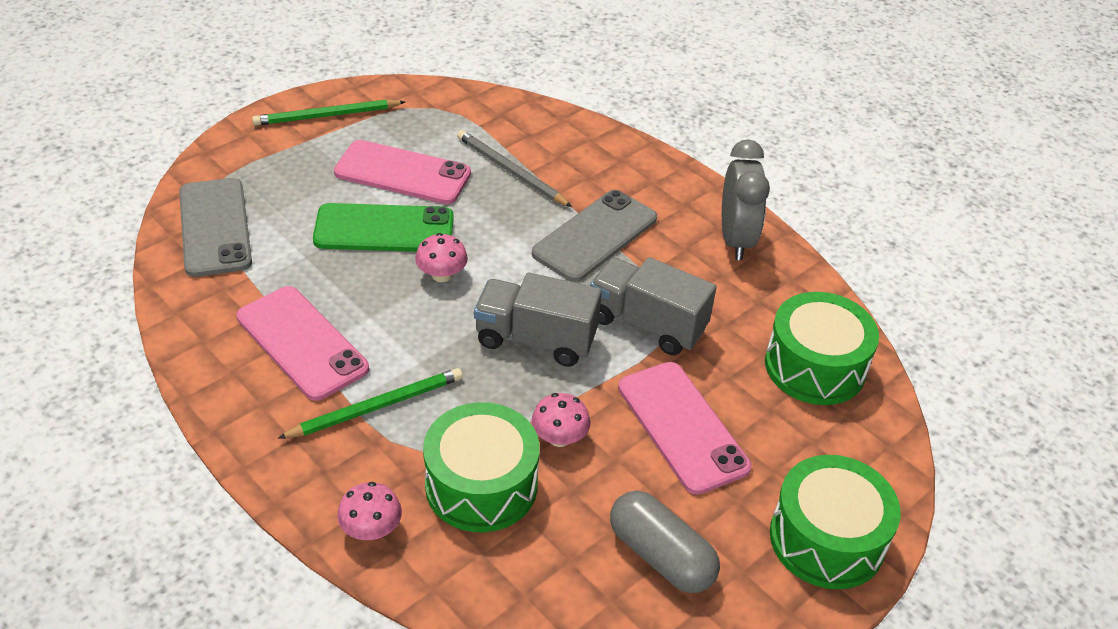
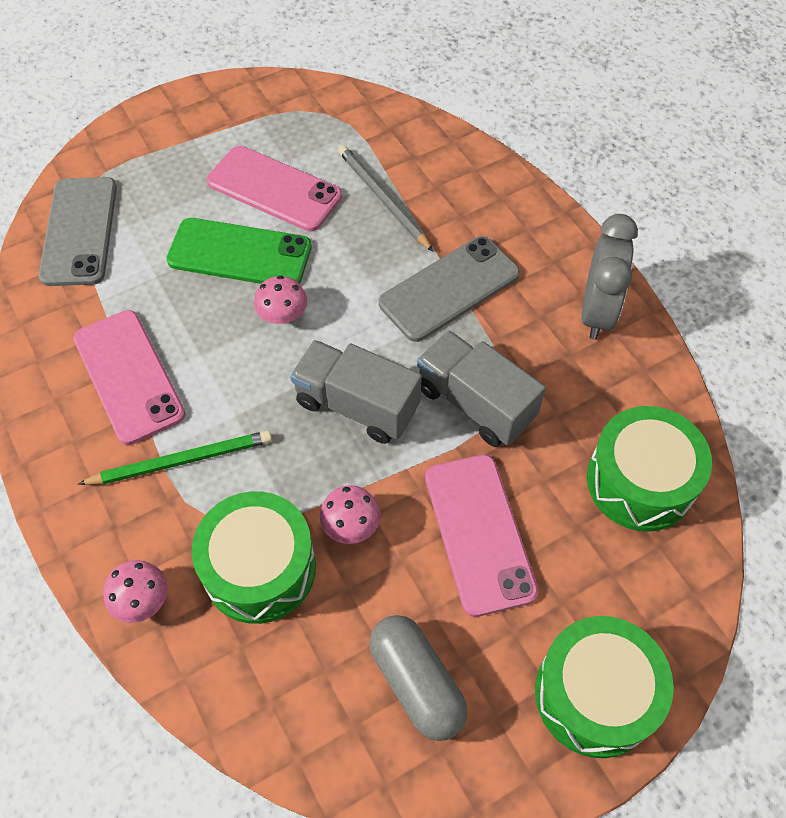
camera: 15 degrees right, 15 degrees up
(326, 116) = (216, 112): green pencil -> none

